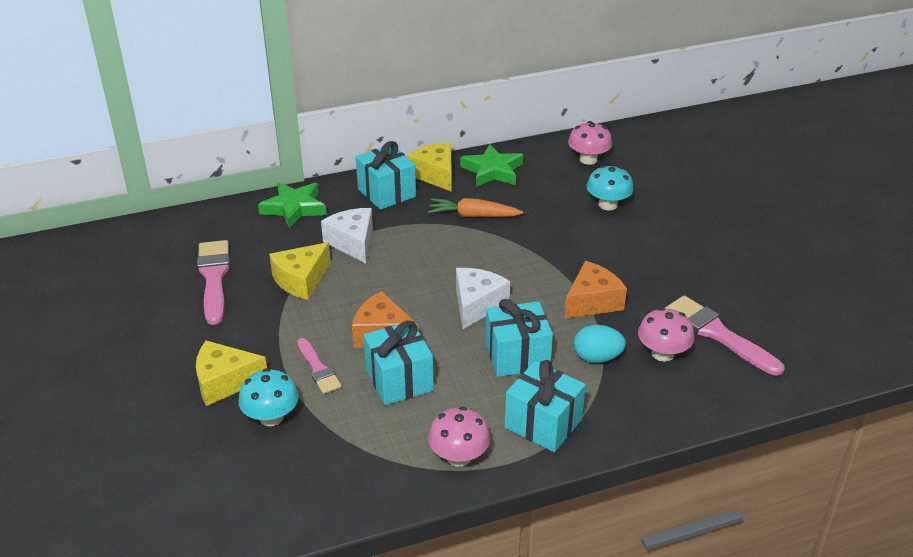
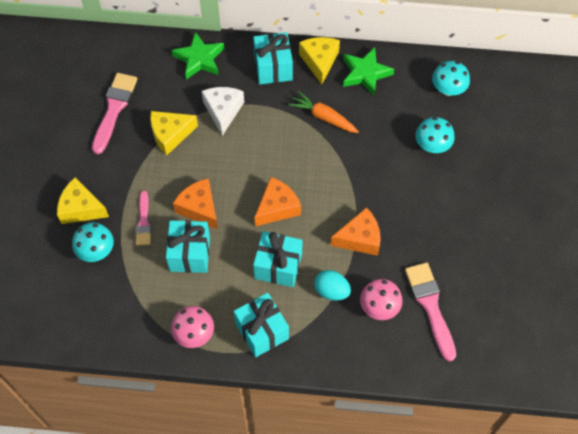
camera: 25 degrees right, 25 degrees up
(477, 305) = (277, 207): white cheese -> orange cheese
(588, 159) = (448, 89): pink mushroom -> turquoise mushroom

